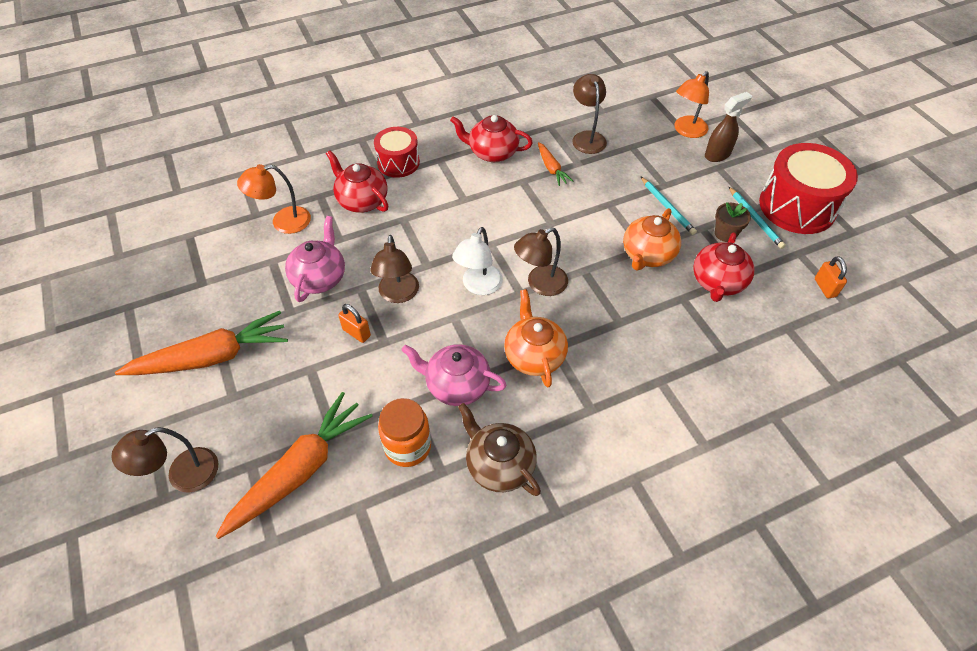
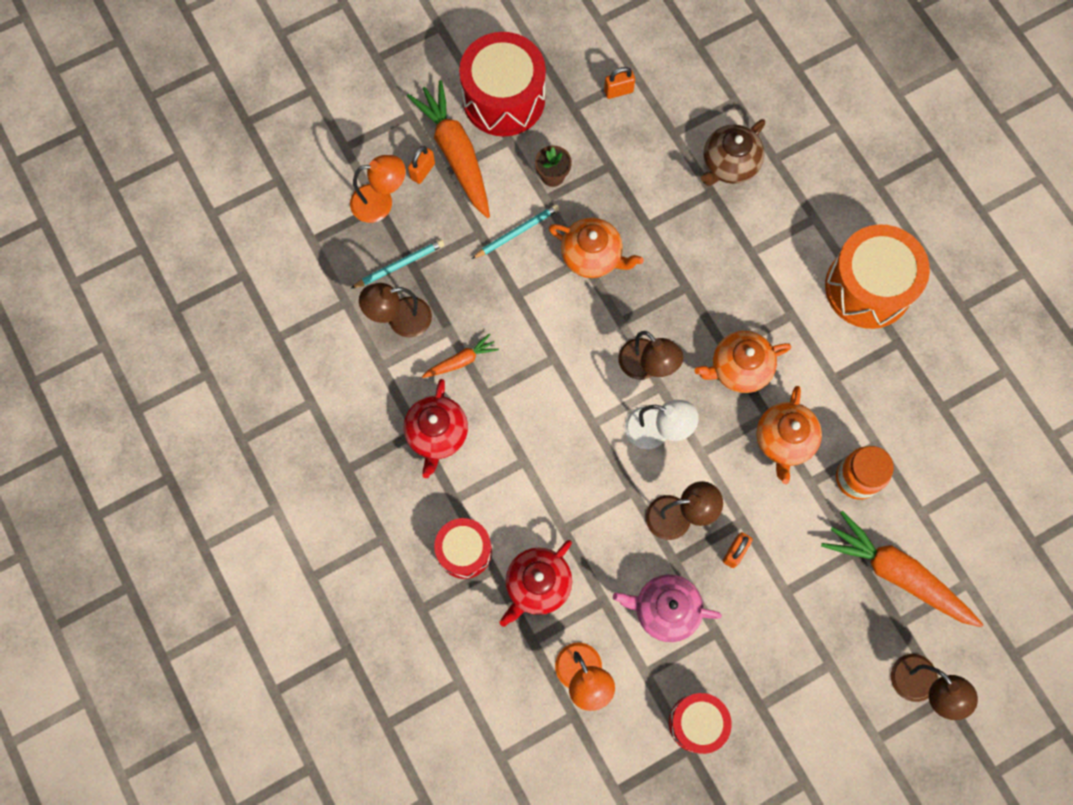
camera: 95 degrees left, 20 degrees up
(212, 357) = (787, 702): orange carrot -> orange carrot (455, 154)
(219, 290) = (697, 723): none -> red drum
(456, 385) = (784, 440): pink teapot -> orange teapot
(499, 465) = (862, 393): brown teapot -> brown teapot (729, 164)
(623, 490) = (868, 287): none -> orange drum
(686, 131) = (381, 202): orange lamp -> orange lamp turned 45 degrees counterclockwise
(717, 154) = (422, 171): brown spray bottle -> orange padlock
(717, 282) = (623, 190): red teapot -> none
(755, 219) = (527, 143): turquoise pencil -> turquoise pencil (399, 265)

